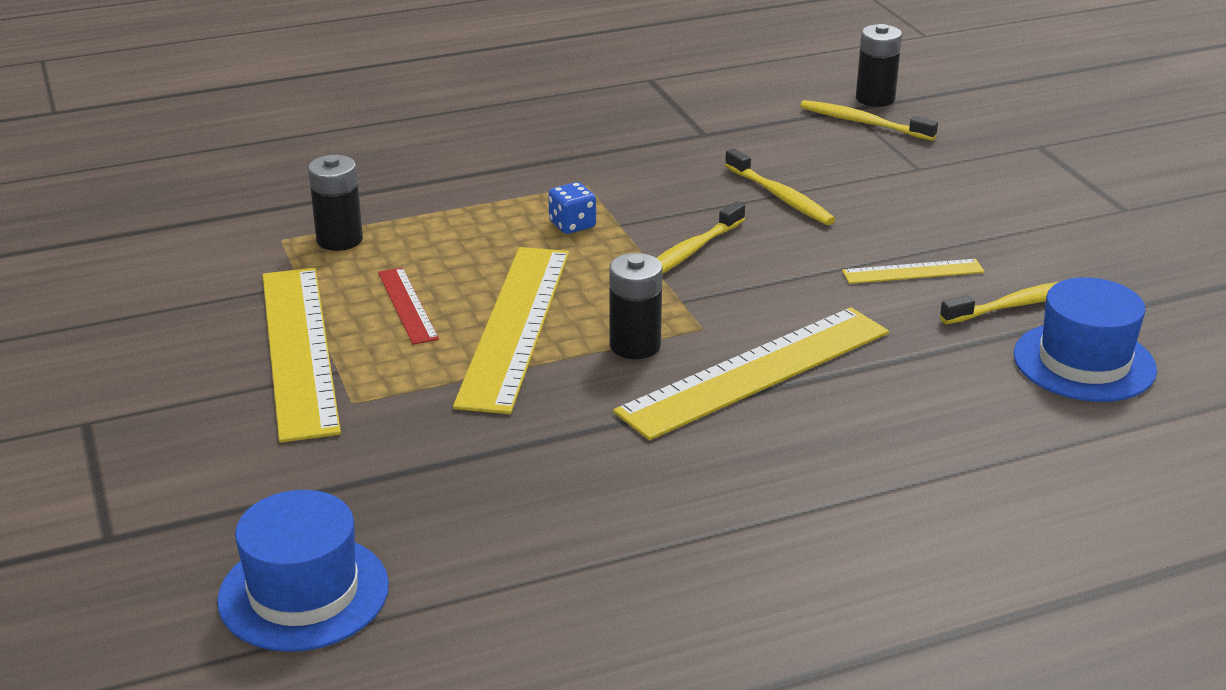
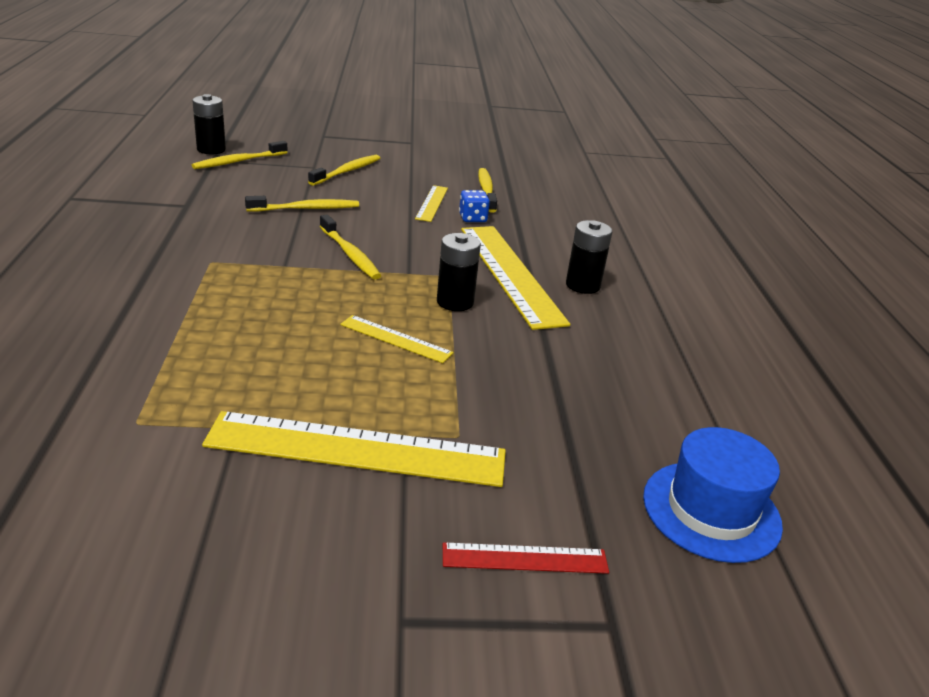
camera: 75 degrees left, 0 degrees up
(339, 240) = (176, 389): black battery -> black battery (583, 285)
(407, 305) = (326, 378): red ruler -> red ruler (525, 559)
(514, 326) = (395, 339): yellow ruler -> yellow ruler, size x0.49
(572, 225) = (268, 282): blue dice -> blue dice (473, 218)
(935, 191) = (347, 171): none -> yellow toothbrush
(1084, 362) = (550, 196): blue hat -> none

